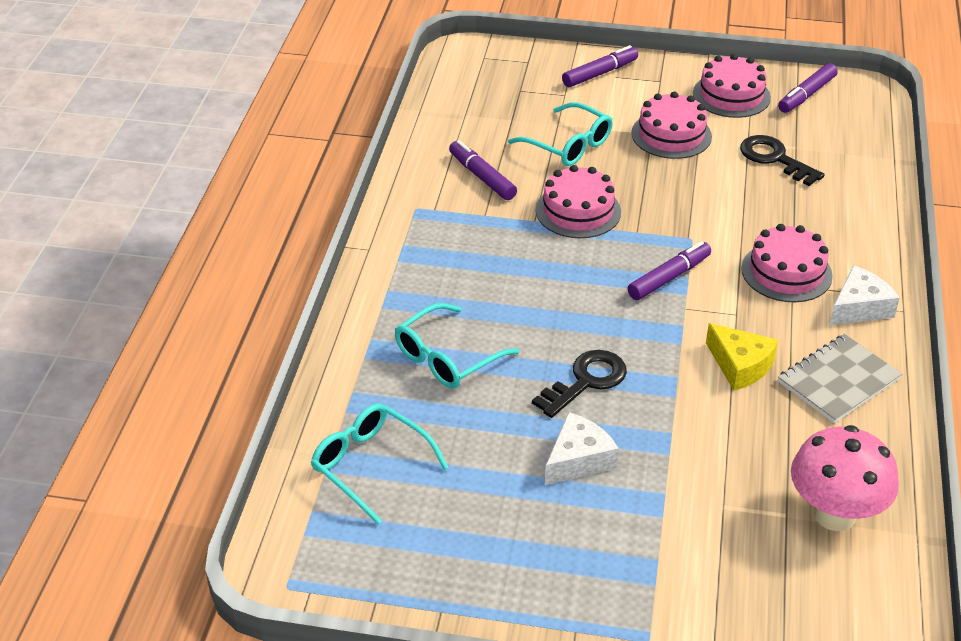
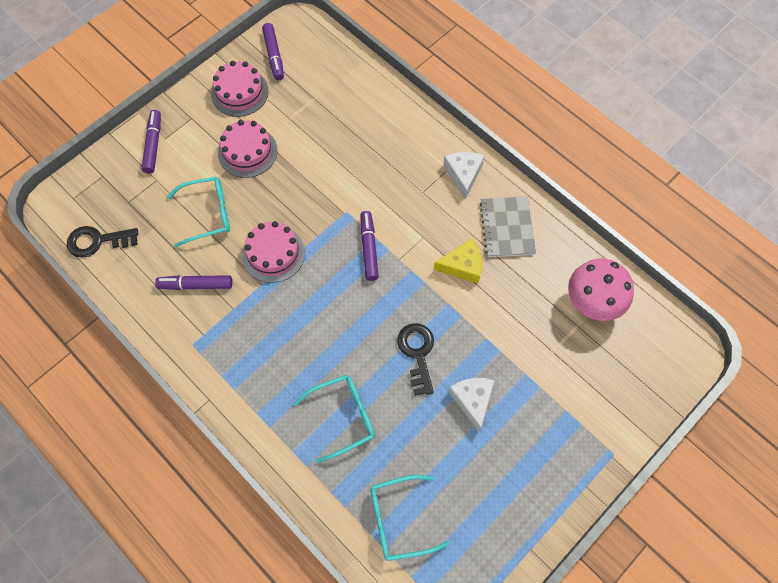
camera: 55 degrees left, 25 degrees up
(447, 358) = (343, 417): turquoise glasses -> turquoise glasses turned 105 degrees counterclockwise
(774, 159) = (315, 117): black key -> black key (97, 241)
(786, 272) = (410, 186): pink cake -> none

